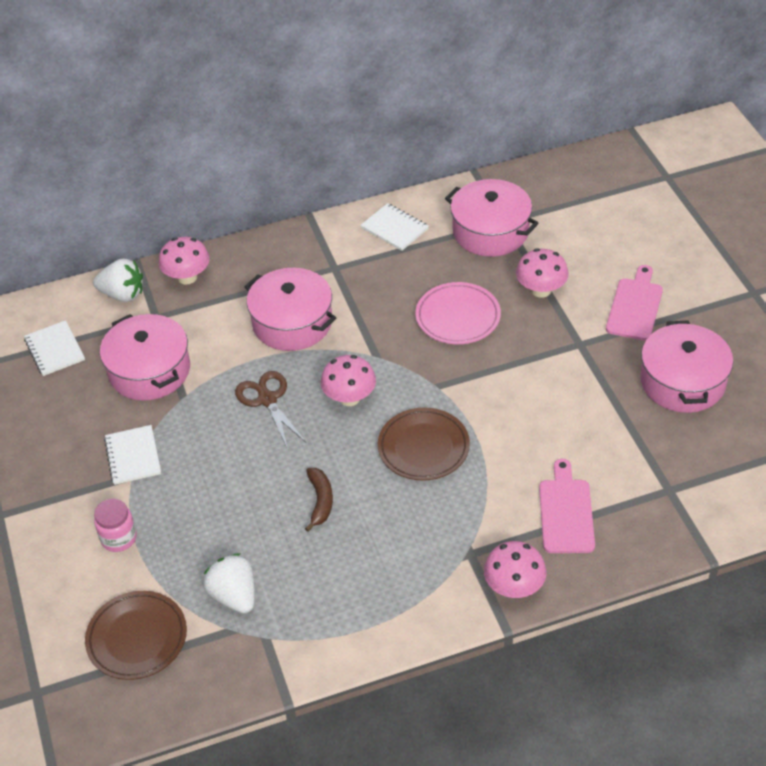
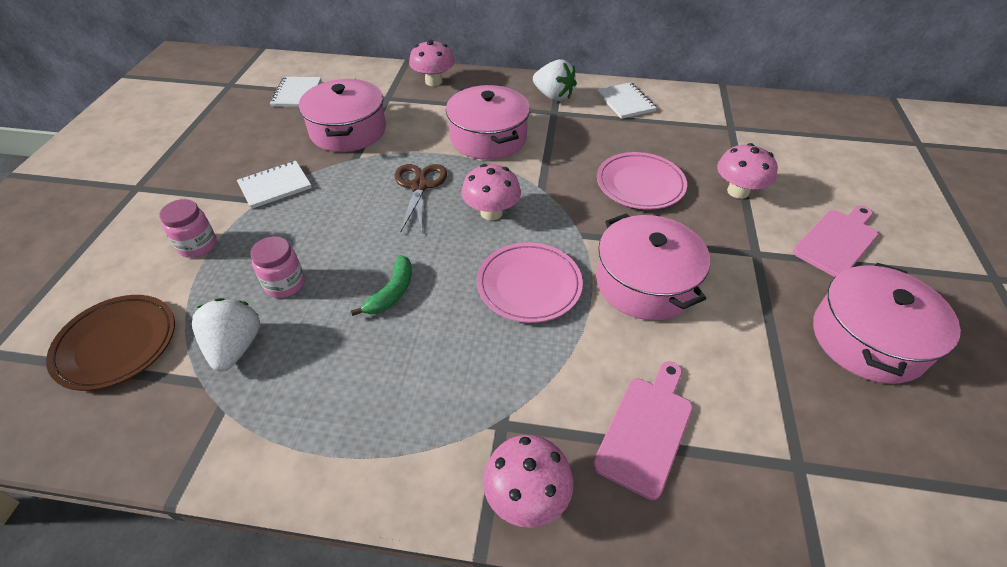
camera: 25 degrees right, 0 degrees up
(122, 294) = (378, 77): white strawberry -> white strawberry (553, 96)
(133, 456) = (275, 186): white notebook -> white notebook turned 45 degrees clockwise
(227, 534) = (285, 284): none -> pink jar
(320, 501) = (392, 292): brown banana -> green banana
(423, 447) = (529, 285): brown plate -> pink plate
(490, 231) = (712, 130): pink pot -> pink pot (645, 283)

